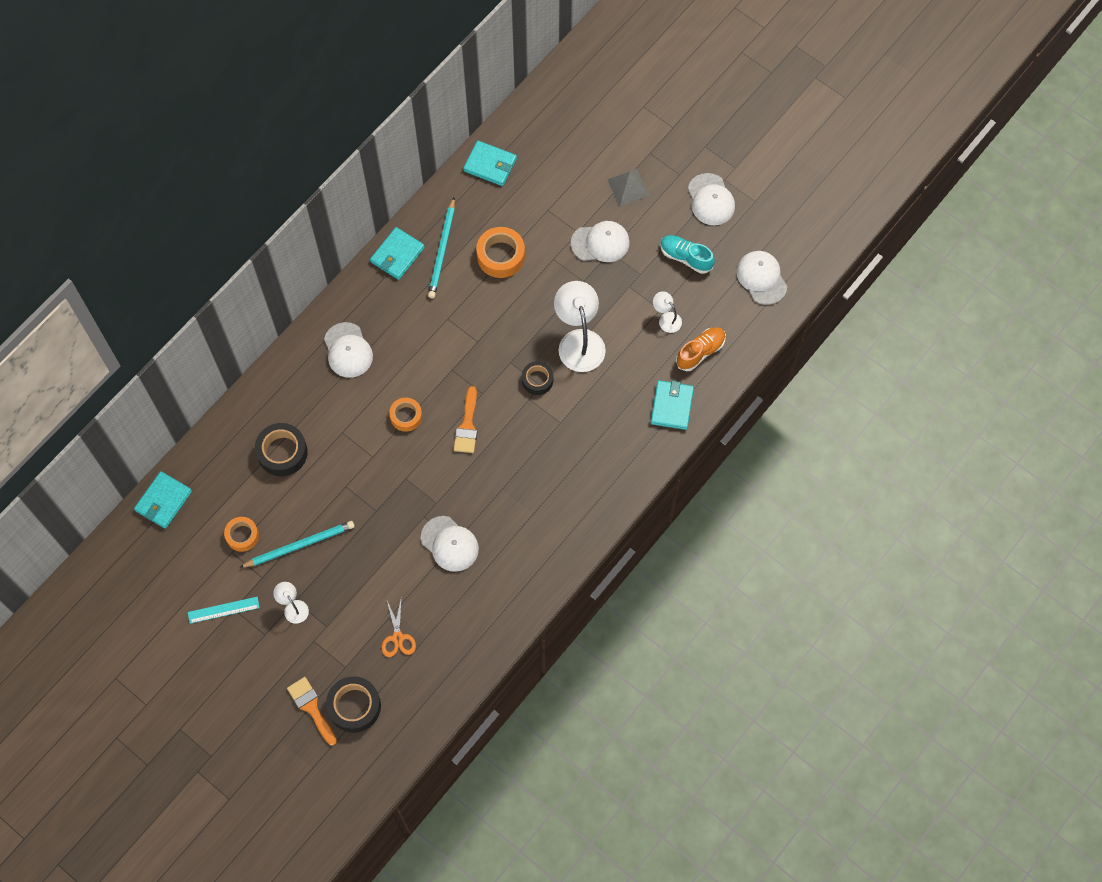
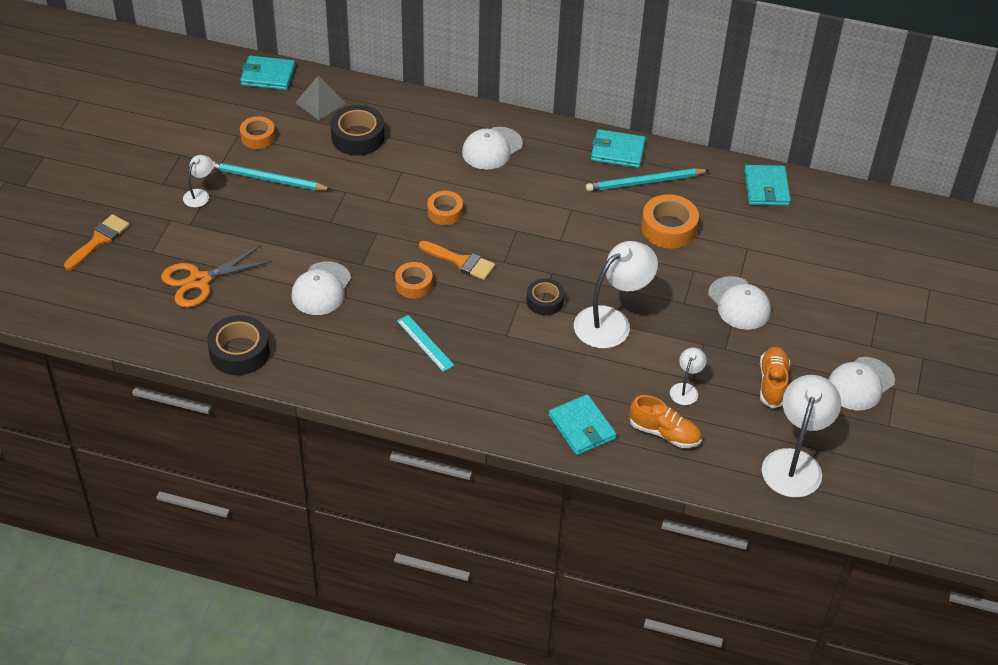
camera: 65 degrees right, 20 degrees down
(223, 610) = (176, 148): turquoise ruler -> turquoise ruler (425, 343)
(300, 545) = (267, 179): turquoise pencil -> turquoise pencil turned 150 degrees clockwise
(354, 706) = (112, 271): black tape -> black tape (239, 352)
(397, 638) = (199, 281): orange scissors -> orange scissors, size x1.57
(467, 425) = (461, 261): orange brush -> orange brush turned 135 degrees counterclockwise
(476, 471) = (414, 284): none -> orange tape
(628, 187) = (822, 306): grey pyramid -> grey pyramid (320, 103)
(672, 406) = (582, 427): turquoise wallet -> turquoise wallet turned 75 degrees clockwise
(686, 257) = (772, 383): turquoise shoe -> orange shoe
(761, 278) = (794, 462): white cap -> white lamp

